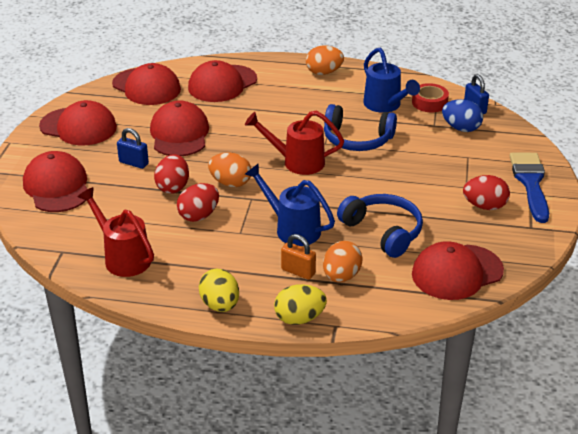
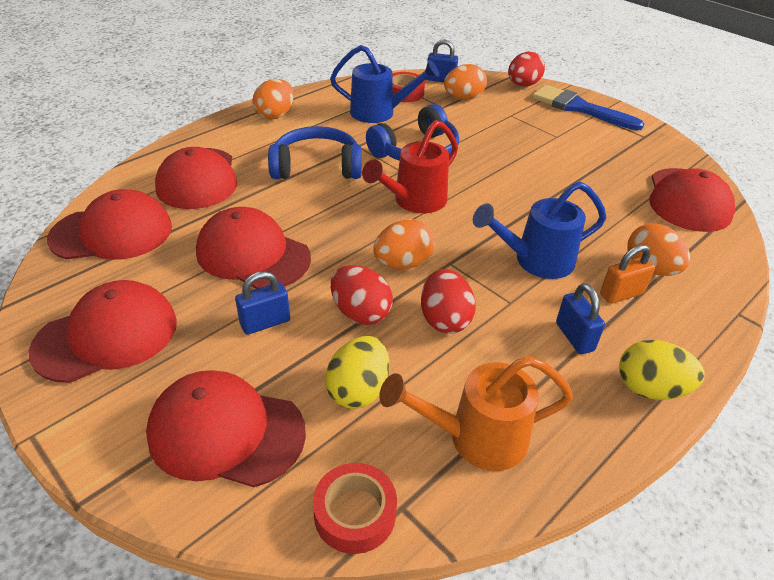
camera: 55 degrees left, 5 degrees up
(47, 240) = (355, 513): none -> red tape
(123, 257) = (476, 438): red watering can -> orange watering can
(235, 265) = (574, 337): none -> blue padlock
(299, 318) = (712, 334): yellow egg -> yellow egg (358, 390)
(383, 231) = (590, 208): blue headphones -> blue headphones (317, 167)
(461, 128) = (463, 98): blue egg -> orange egg
(484, 206) = (594, 141): red egg -> red egg (523, 85)

